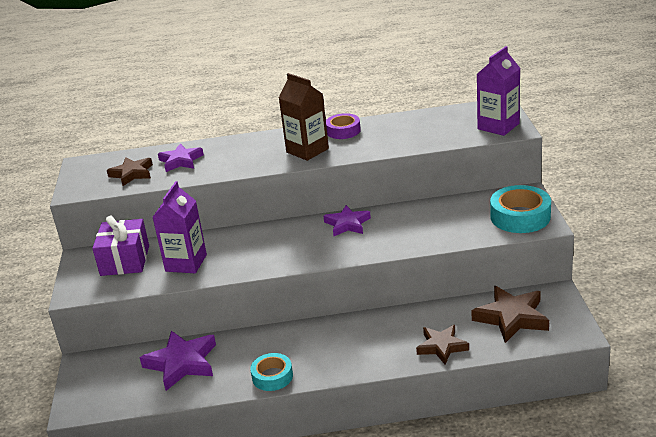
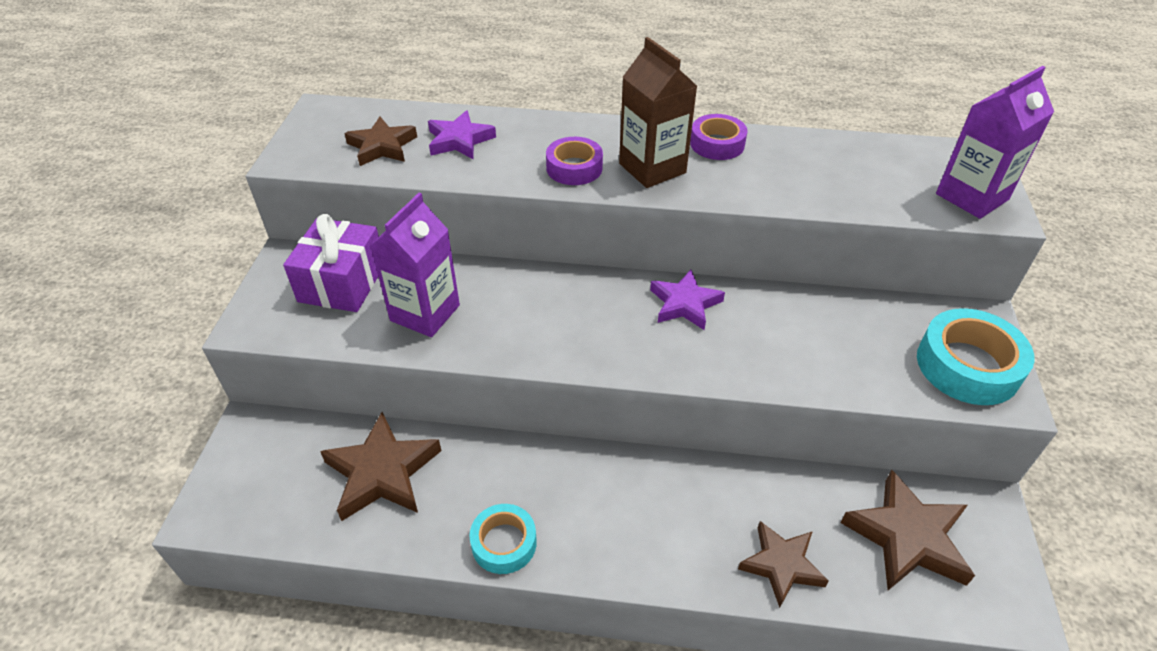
camera: 10 degrees right, 15 degrees up
(182, 363) = (382, 472): purple star -> brown star
(259, 160) = (574, 168): none -> purple tape

